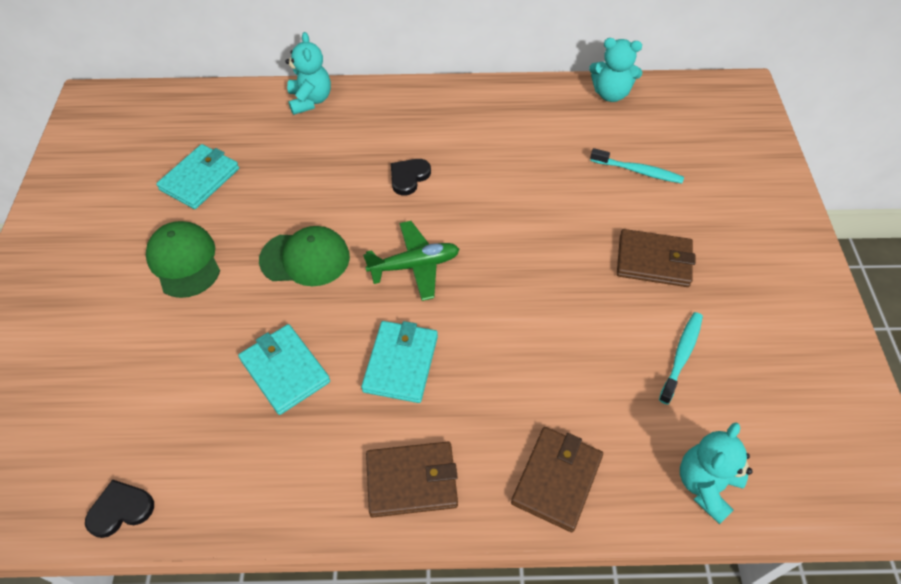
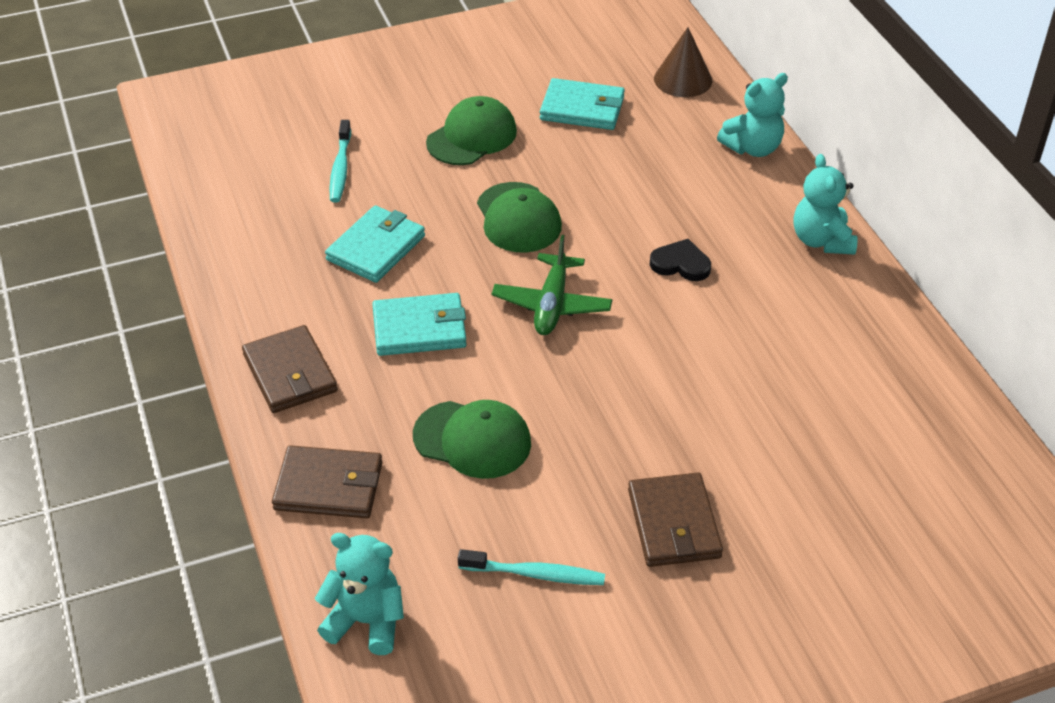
camera: 70 degrees right, 10 degrees down
(121, 510) = (202, 196): black heart -> none
(209, 111) = (683, 79): none -> brown cone
(414, 265) = (552, 304): green plane -> green plane turned 45 degrees clockwise
(538, 359) = (472, 439): none -> green cap
(610, 94) = (967, 424): turquoise teddy bear -> turquoise teddy bear (821, 240)
(638, 171) = (828, 481): turquoise toothbrush -> turquoise toothbrush (340, 168)

